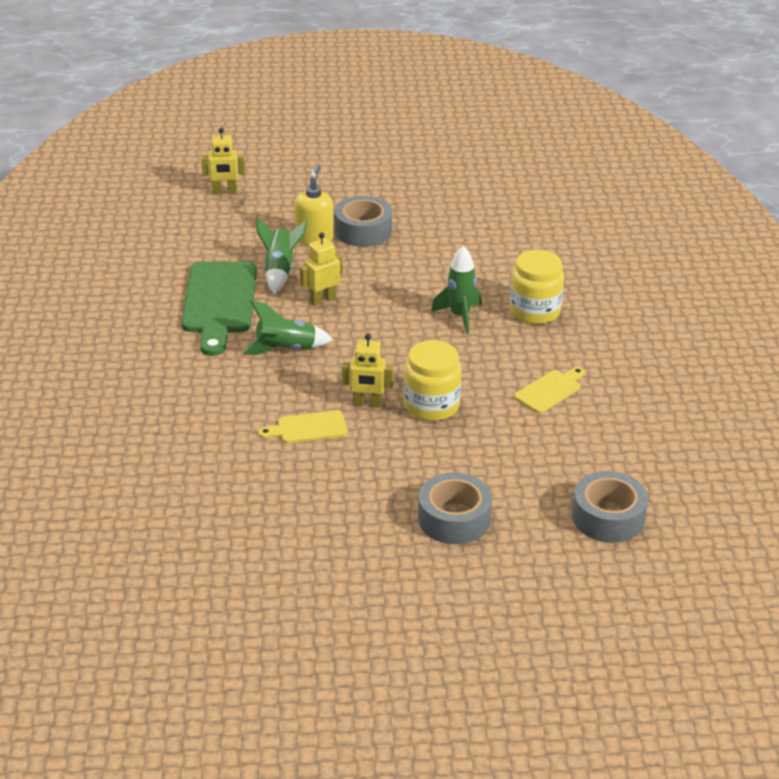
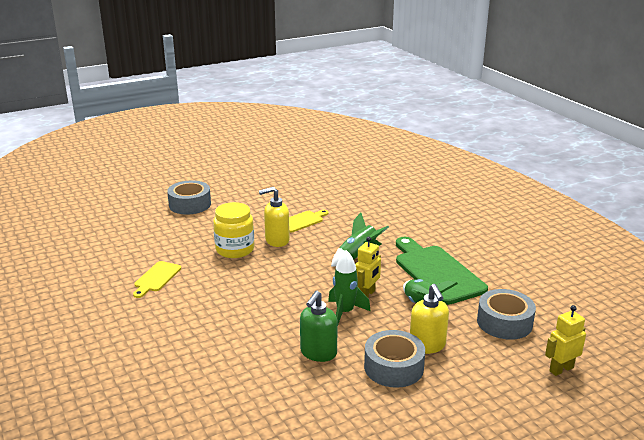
camera: 155 degrees right, 10 degrees down
(367, 404) = (277, 240): yellow robot -> yellow soap dispenser
(420, 259) = (318, 353): none -> green soap dispenser
(460, 316) = (251, 312): green rocket -> green rocket (345, 312)
(535, 311) = (190, 334): yellow jar -> none
(608, 517) = (100, 224): grey tape -> grey tape (504, 322)

